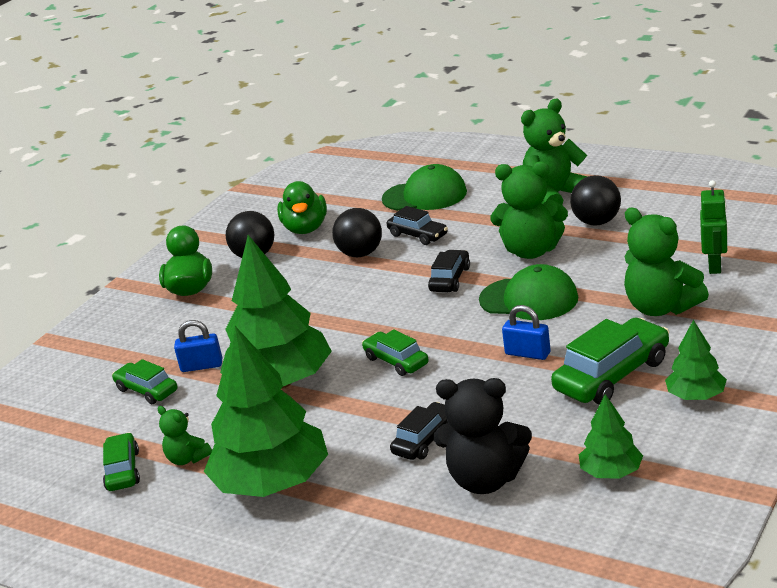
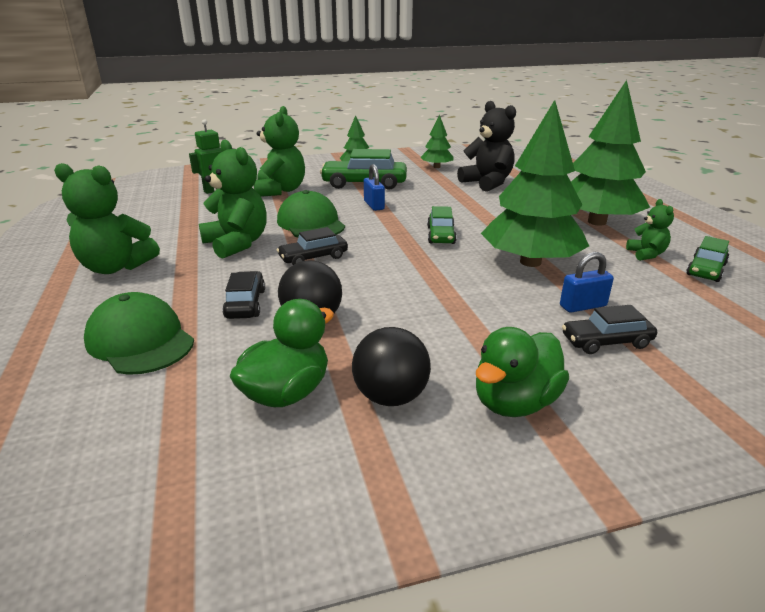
camera: 140 degrees left, 0 degrees up
(147, 390) = (653, 314): green car -> none
(201, 366) = (582, 306): blue padlock -> blue padlock turned 60 degrees counterclockwise
(425, 440) = (489, 202): black car -> black car (606, 342)
(597, 222) = (167, 236): black ball -> none

